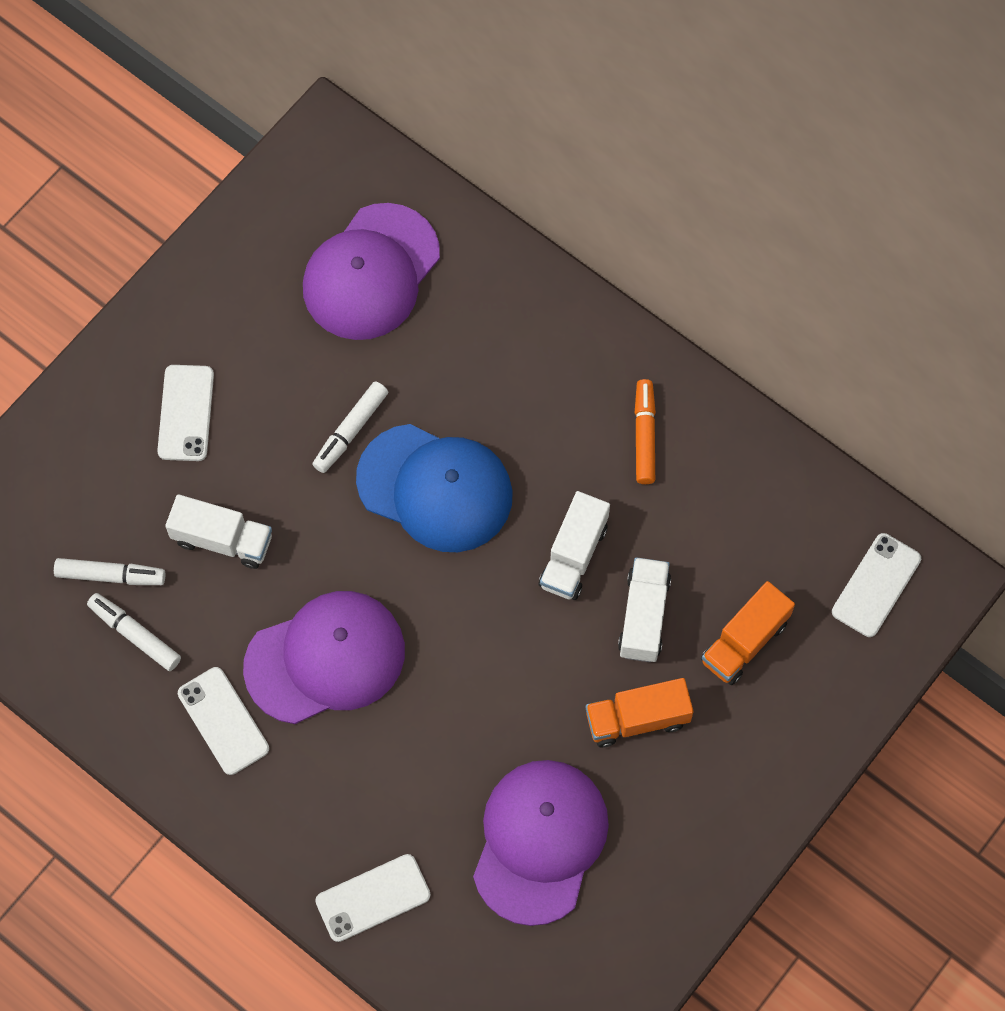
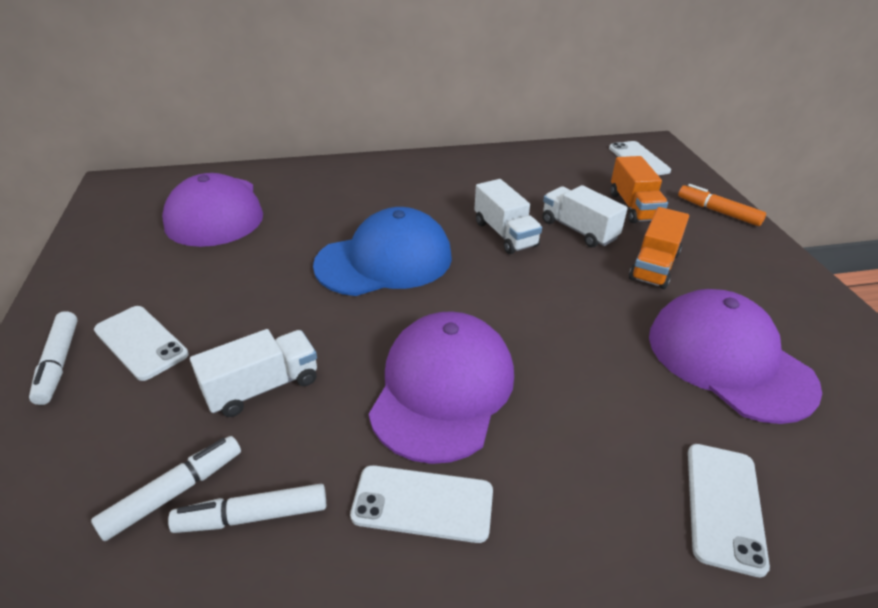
camera: 50 degrees left, 30 degrees down
(350, 431) = (291, 272): white marker -> white marker (59, 363)
(644, 435) = (461, 179): orange marker -> orange marker (718, 211)

